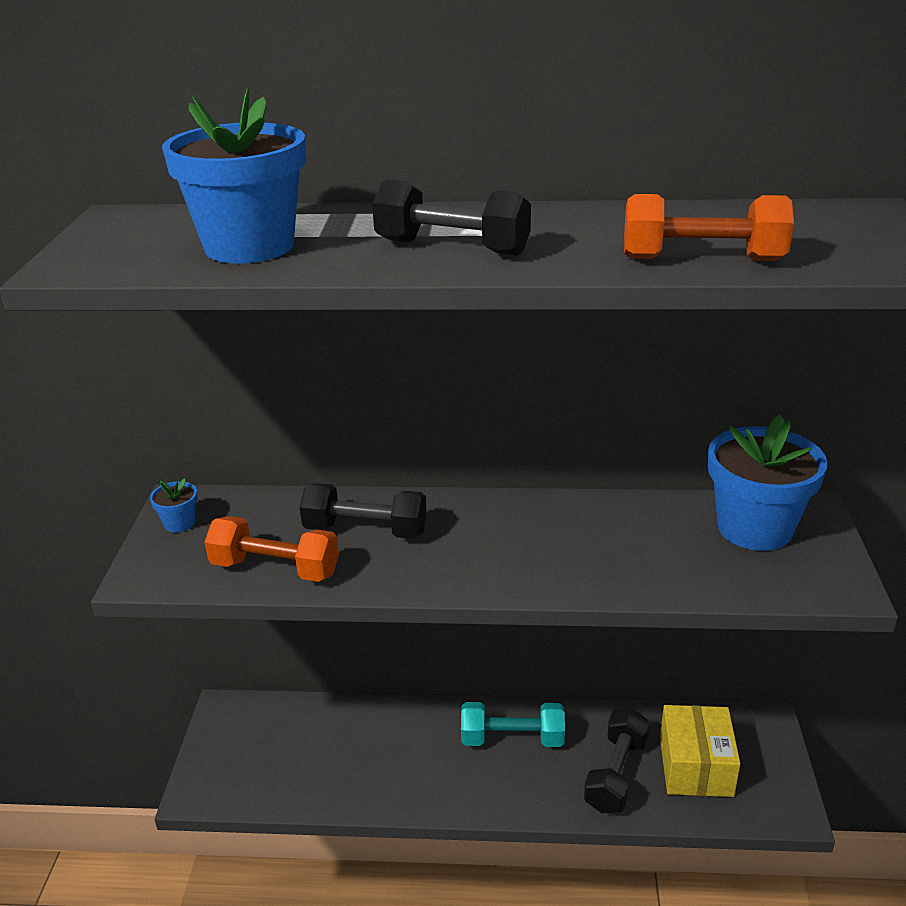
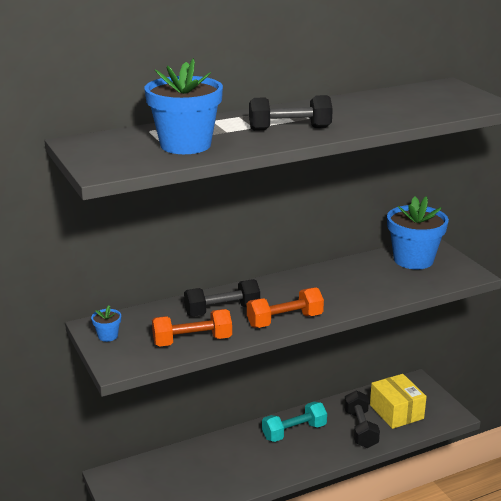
camera: 30 degrees left, 5 degrees down
(702, 259) = (408, 116): orange dumbbell -> orange dumbbell (284, 320)

